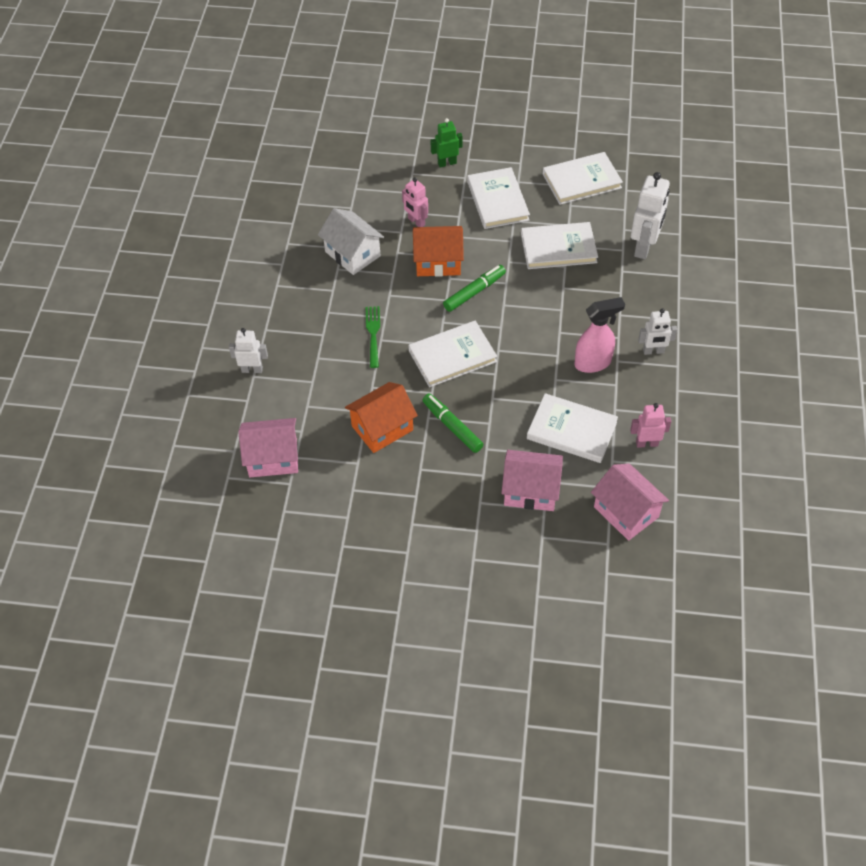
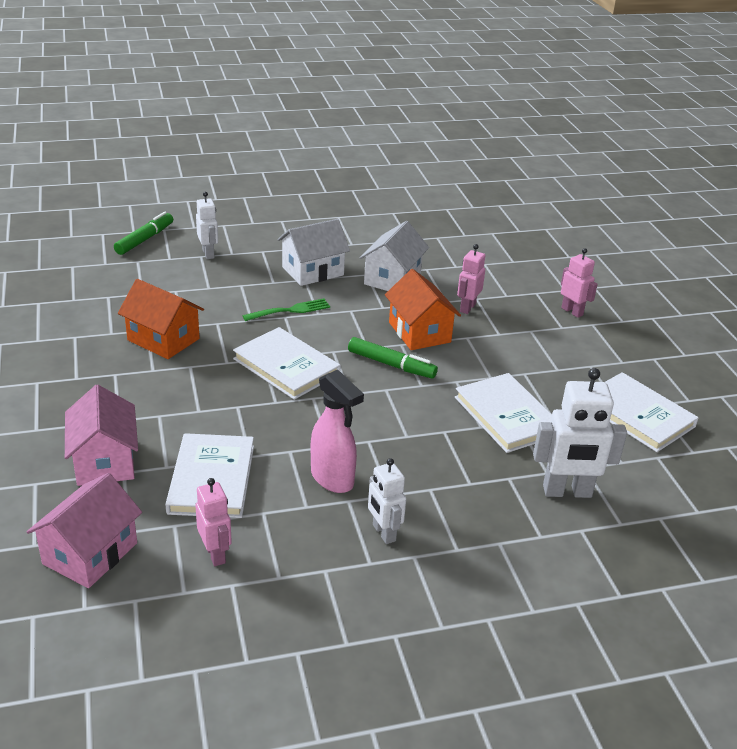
camera: 65 degrees right, 20 degrees down
(273, 458) = (102, 284): pink house -> none
(316, 303) = (313, 271): none -> white house
(447, 163) = (572, 311): green robot -> pink robot
(452, 426) = (183, 385): green marker -> green marker (145, 239)
(497, 201) = (545, 356): white book -> none

